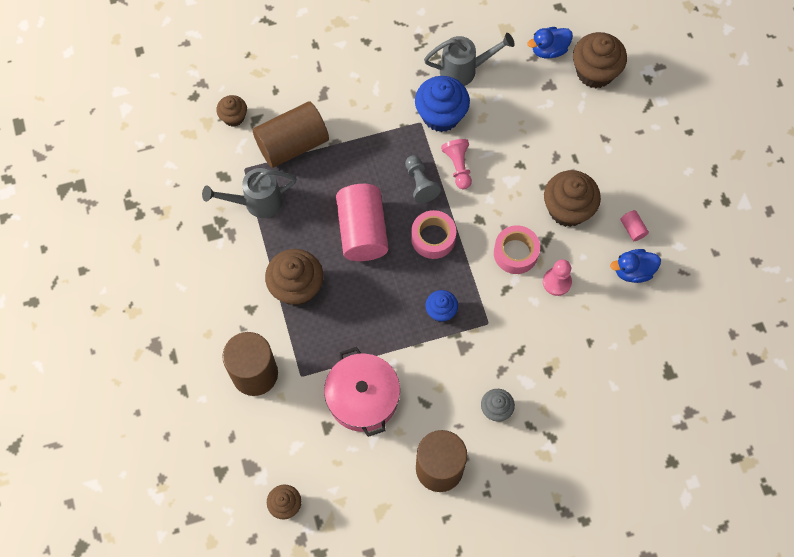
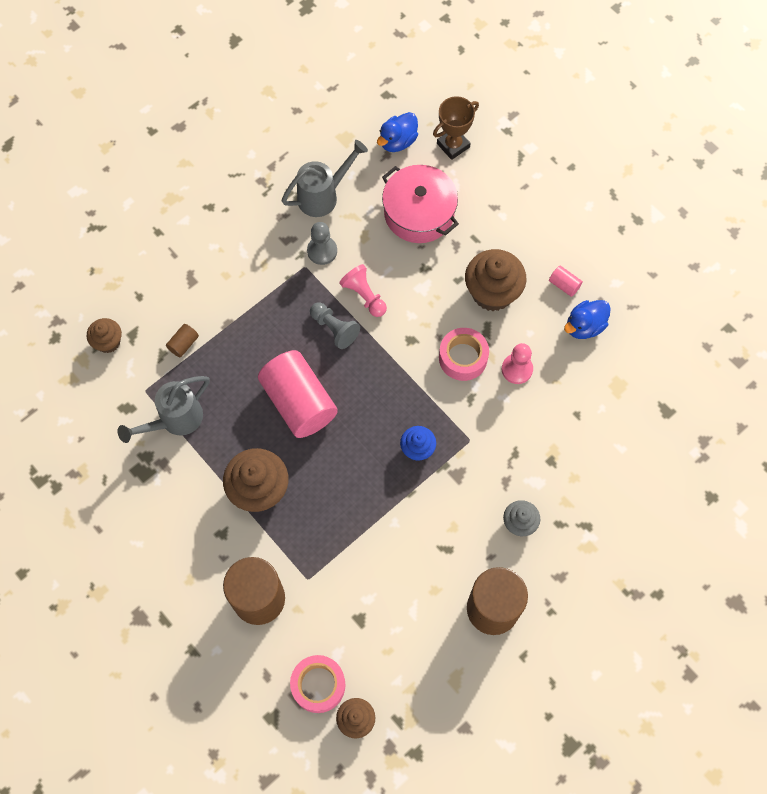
camera: 25 degrees left, 0 degrees up
(292, 144) = (183, 344): brown cylinder -> brown cylinder, size x0.40
(363, 397) = (381, 572): pink pot -> pink pot (419, 213)
(433, 238) = (374, 378): pink tape -> pink tape (318, 685)
(441, 115) = (322, 251): blue cupcake -> grey pawn
(595, 72) = (453, 145): brown cupcake -> brown trophy

